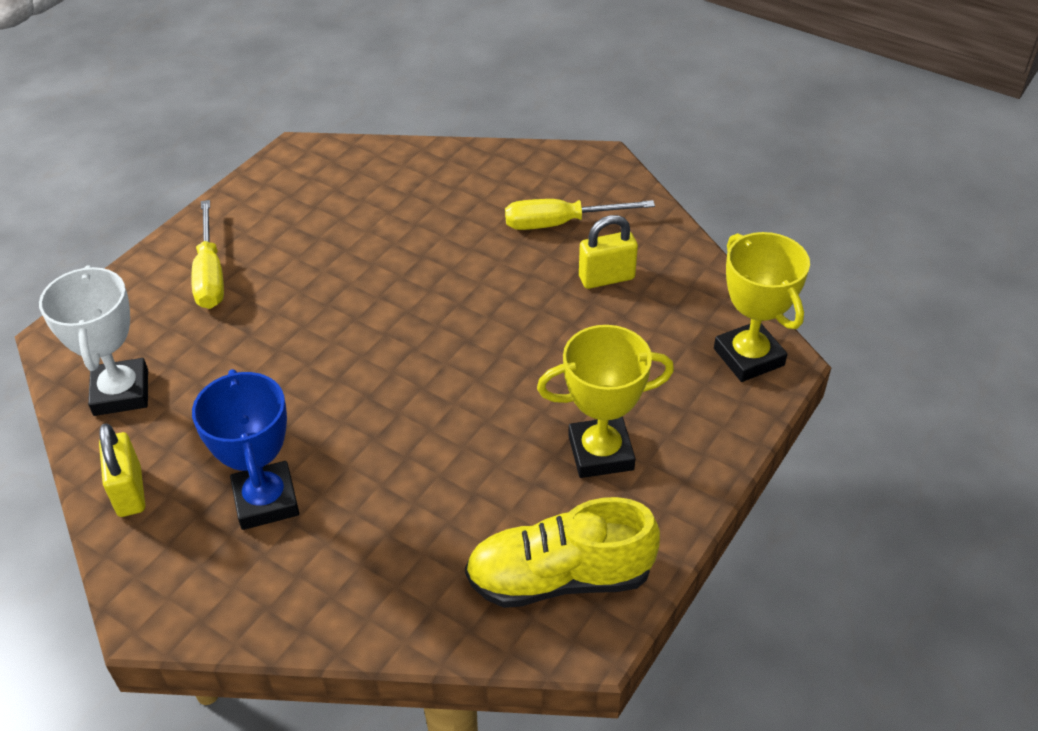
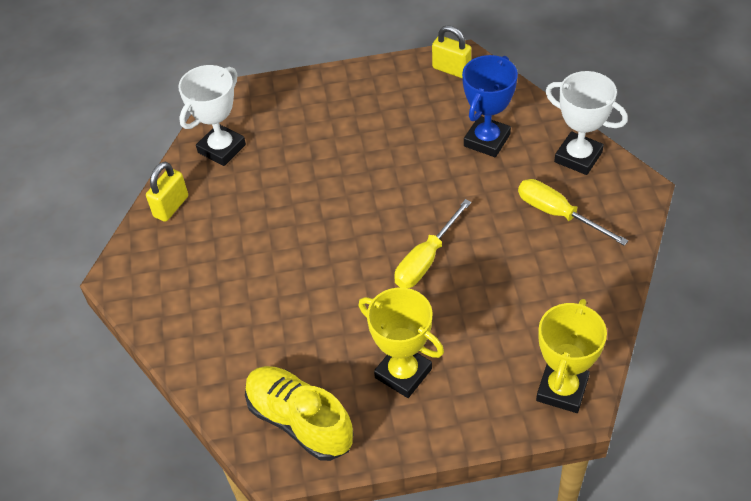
camera: 50 degrees right, 5 degrees up
(210, 274) = (331, 109): yellow screwdriver -> yellow screwdriver (426, 259)
(266, 500) = (219, 260): blue trophy -> blue trophy (487, 140)
(518, 168) = (578, 157): none -> white trophy
(606, 278) = (540, 271): yellow padlock -> yellow padlock (451, 69)

